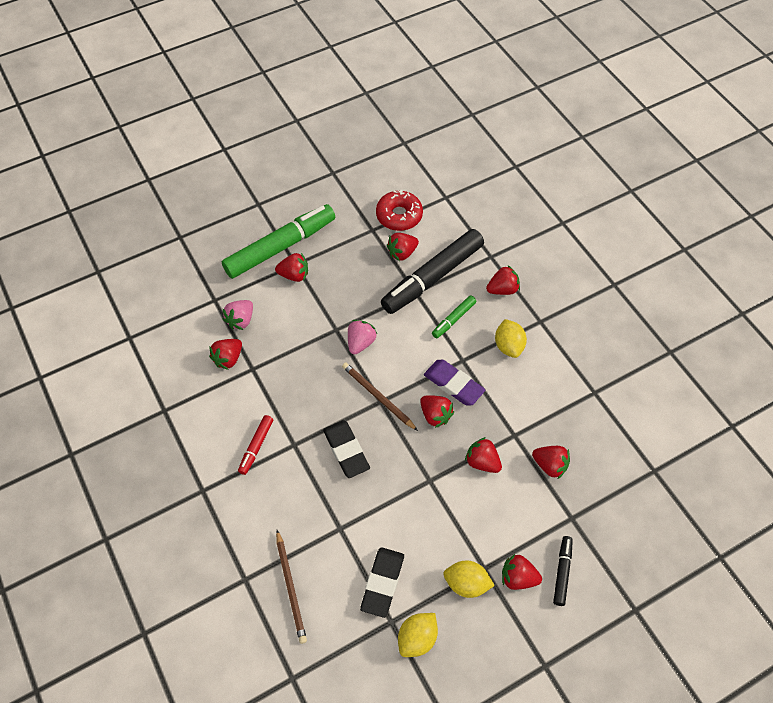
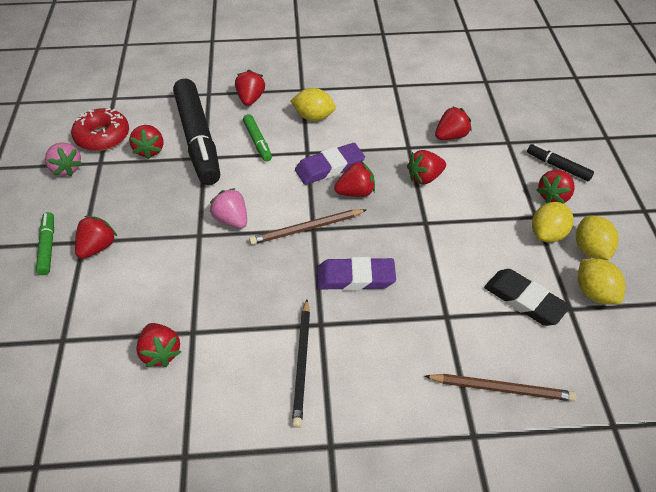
camera: 65 degrees left, 10 degrees down
(241, 320) = (116, 321): pink strawberry -> pink strawberry (66, 169)
(256, 446) = (302, 363): red marker -> black pencil
(280, 247) = (47, 247): green marker -> green marker, size x0.45
(346, 450) = (355, 278): black eraser -> purple eraser
(466, 625) = (590, 250): none -> yellow lemon

